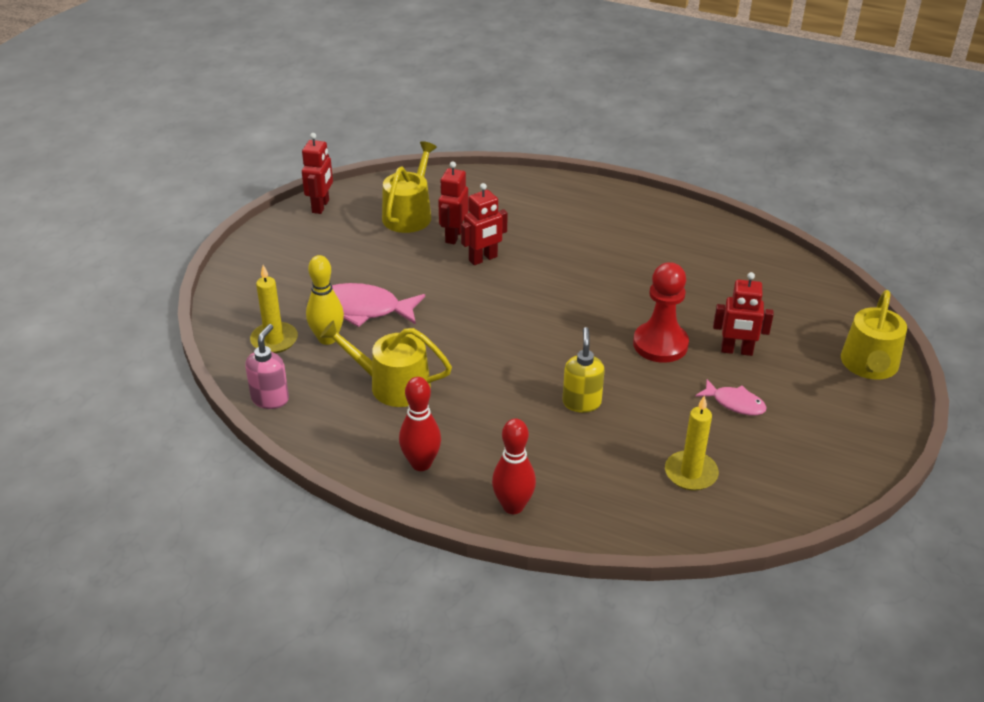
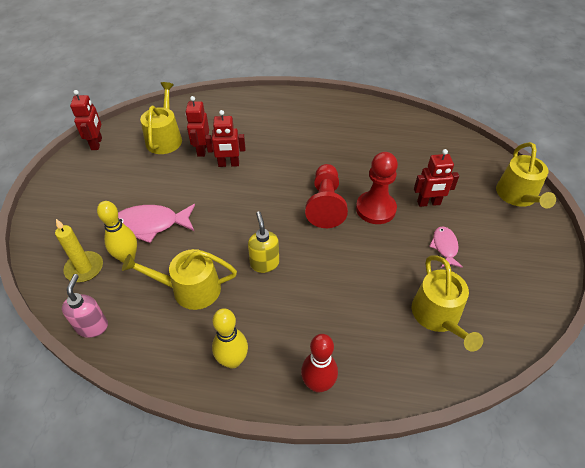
camera: 15 degrees left, 10 degrees up
(421, 463) = (233, 360): red bowling pin -> yellow bowling pin
(483, 259) = (228, 164): red robot -> red robot turned 45 degrees clockwise
(581, 402) = (338, 271): yellow soap dispenser -> yellow soap dispenser (264, 263)
(595, 327) = (325, 204): none -> red pawn
(691, 473) = (438, 316): yellow candle -> yellow watering can
(735, 403) = (444, 247): pink fish -> pink fish turned 105 degrees counterclockwise

